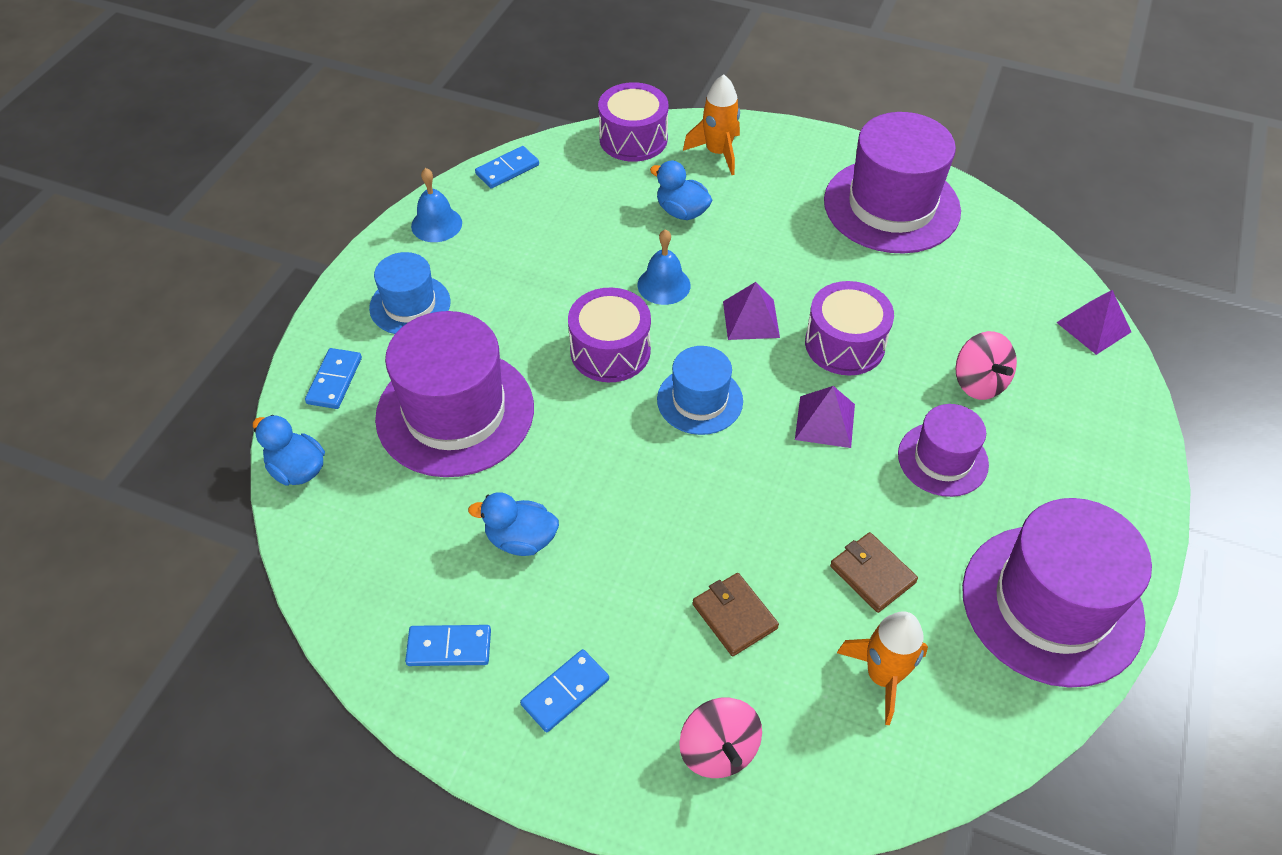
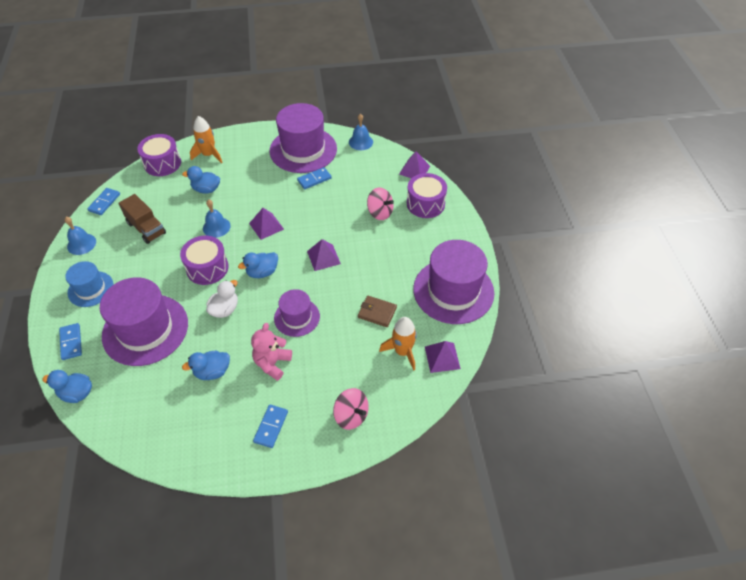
camera: 30 degrees left, 0 degrees up
(449, 647) = (205, 435): blue domino -> blue domino (314, 179)
(548, 239) = (146, 228): none -> brown truck
(600, 438) = (225, 309): none -> white duck
(629, 576) = (272, 363): none -> pink teddy bear
(700, 400) = (262, 272): blue hat -> blue duck
(734, 616) = (328, 358): brown wallet -> none
(844, 344) = (314, 220): purple drum -> purple drum (425, 204)
(942, 459) = (381, 251): purple hat -> purple hat (297, 317)
(957, 728) = (442, 357): none -> purple pyramid
(1011, 231) = (360, 142): none -> blue bell

